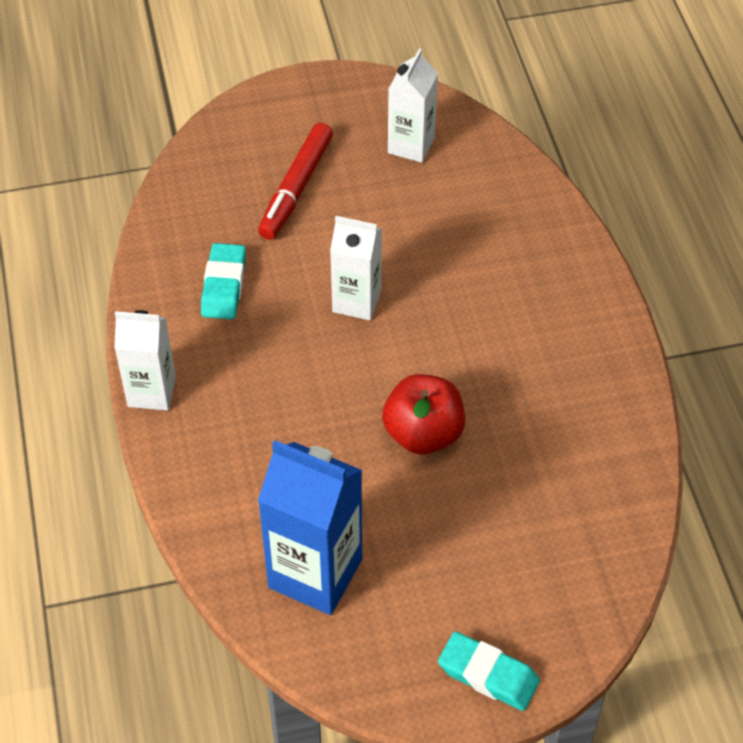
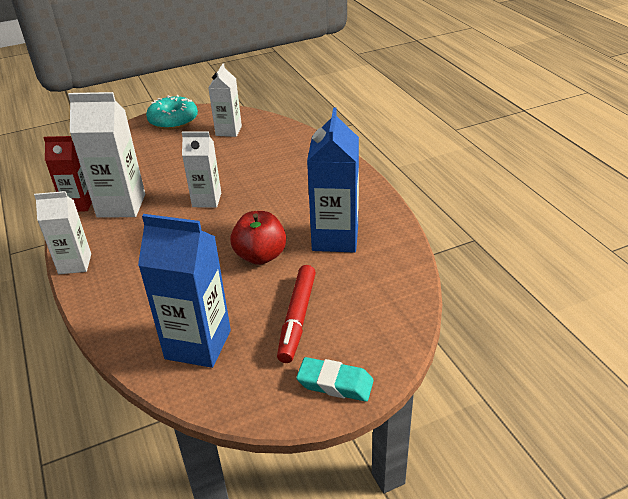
camera: 10 degrees left, 15 degrees down
(159, 269) = (79, 204): none -> red carton
(224, 286) = (121, 205): turquoise eraser -> white carton
(296, 188) = (163, 157): red marker -> red marker (297, 318)
(320, 99) = (173, 120): none -> turquoise donut
(541, 422) = (335, 238): none -> blue carton

